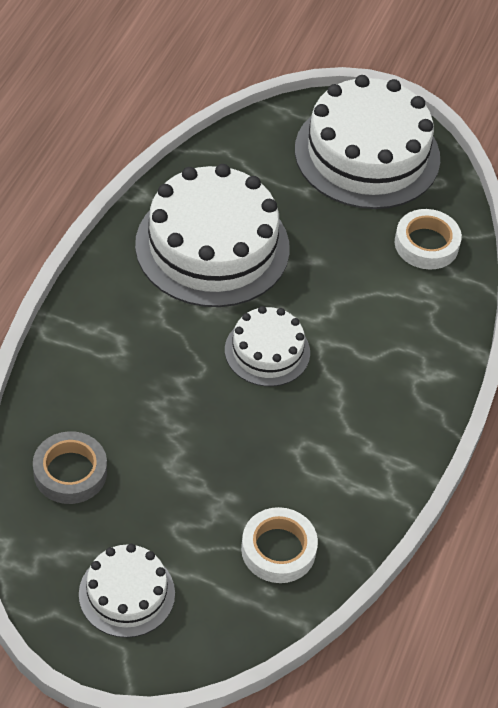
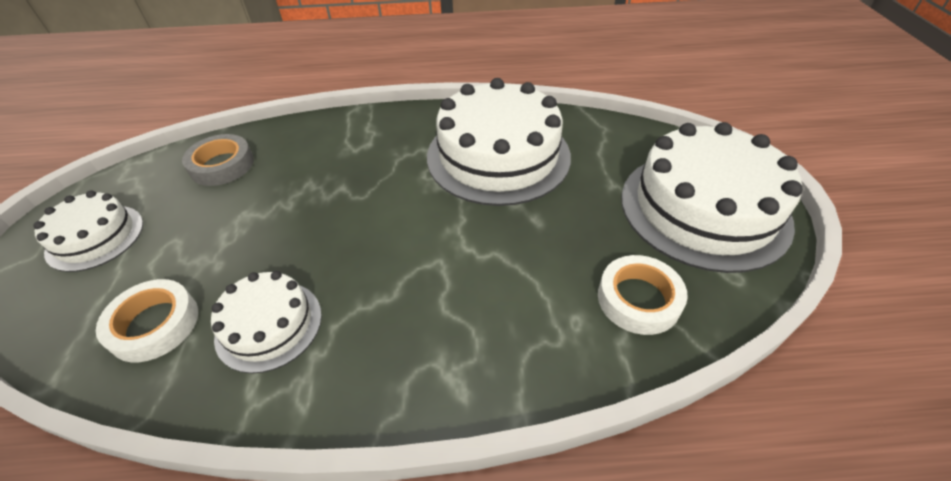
camera: 70 degrees right, 5 degrees down
(267, 351) = (404, 228): white cake -> white cake (269, 325)

